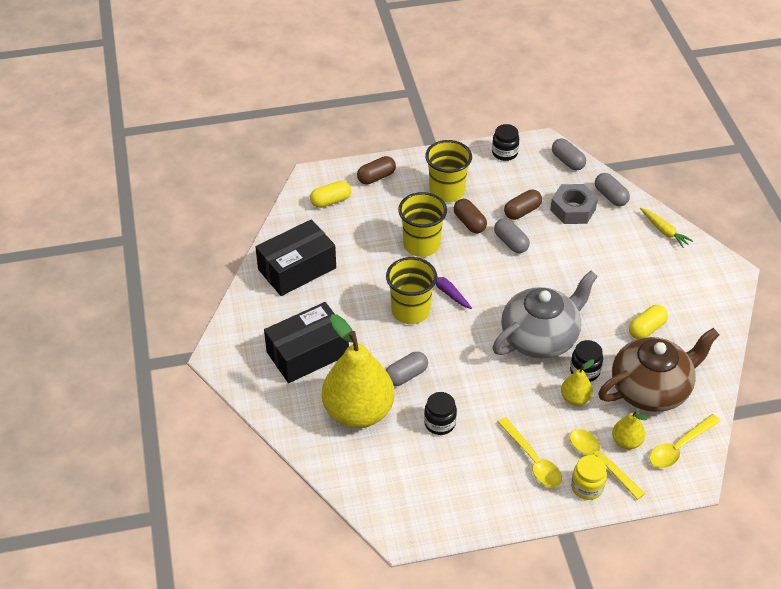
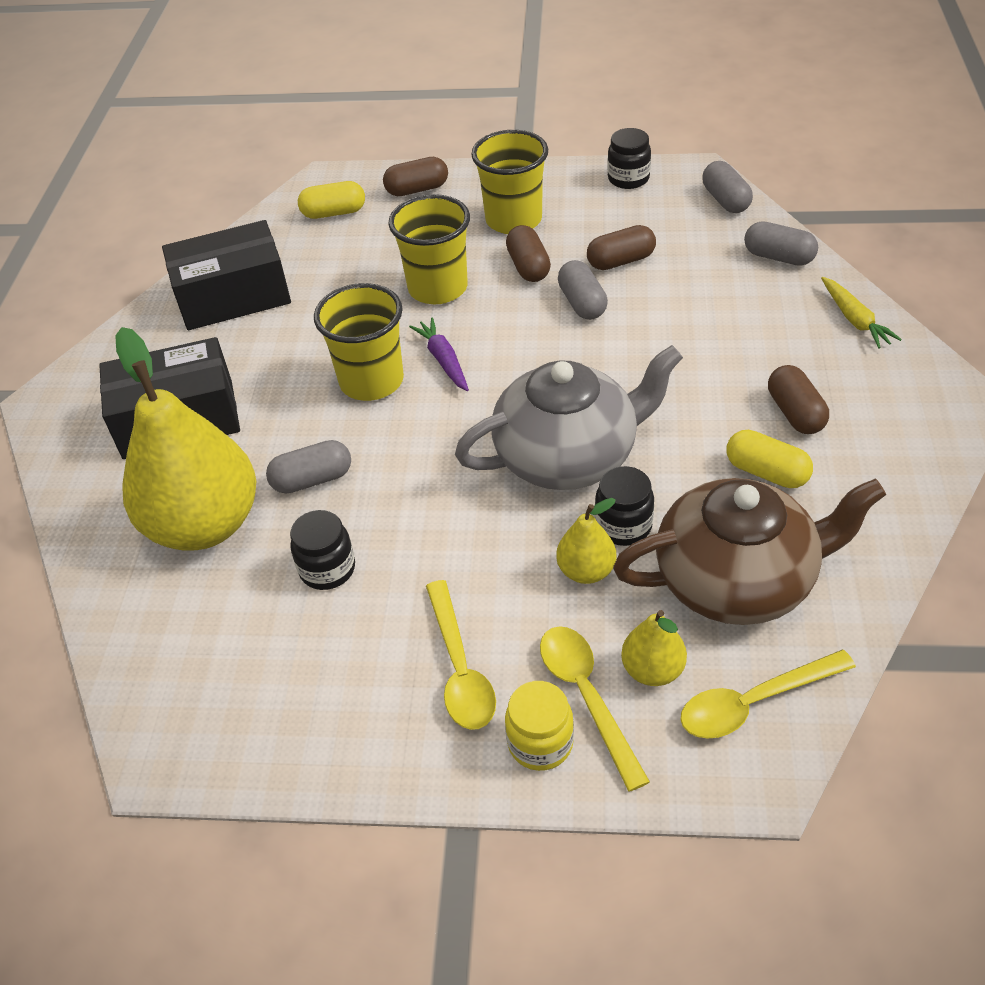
camera: 20 degrees right, 0 degrees up
(573, 209) = (706, 268): grey nut -> none
(610, 196) = (778, 257): grey capsule -> grey capsule turned 45 degrees counterclockwise
(646, 329) = (766, 472): yellow capsule -> yellow capsule turned 60 degrees clockwise
(650, 292) = (795, 413): none -> brown capsule

